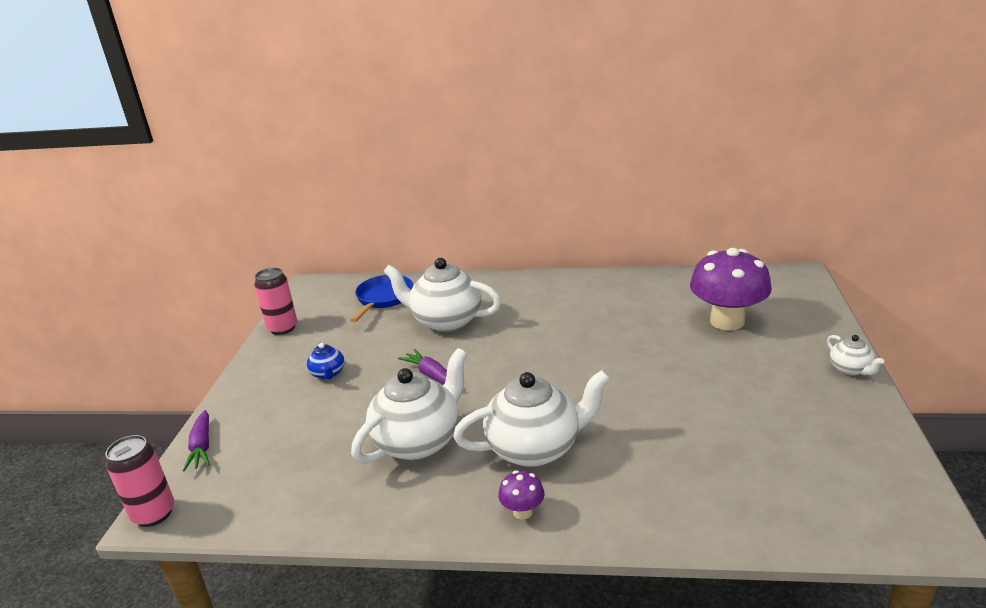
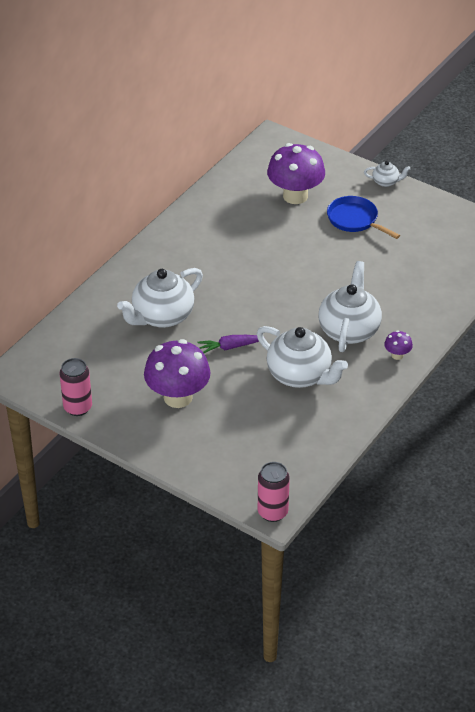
camera: 65 degrees left, 15 degrees up
(202, 447) = (215, 480): purple carrot -> none
(328, 374) = (178, 397): blue teapot -> purple mushroom
(383, 298) = (88, 338): blue pan -> blue pan (355, 220)
(419, 441) = (300, 375): white teapot -> white teapot turned 150 degrees clockwise

